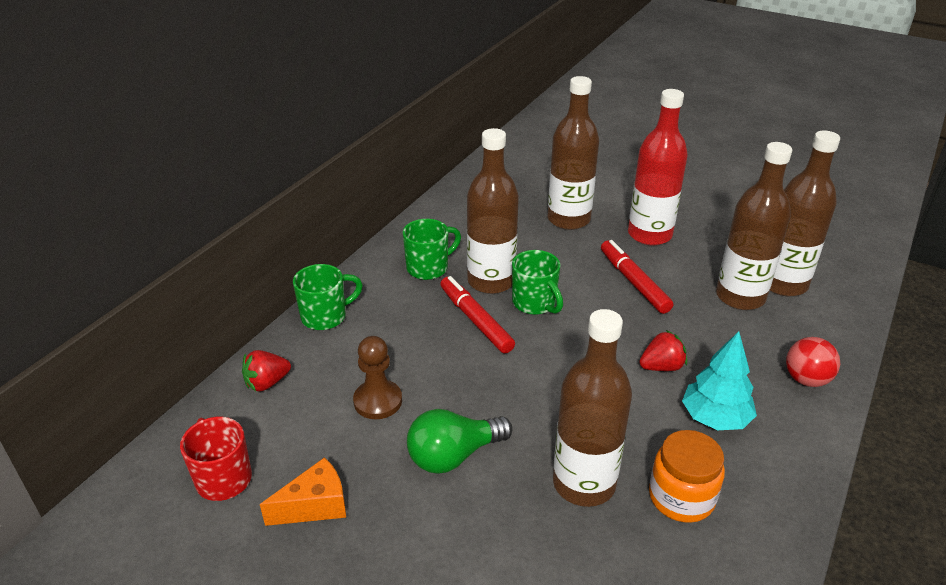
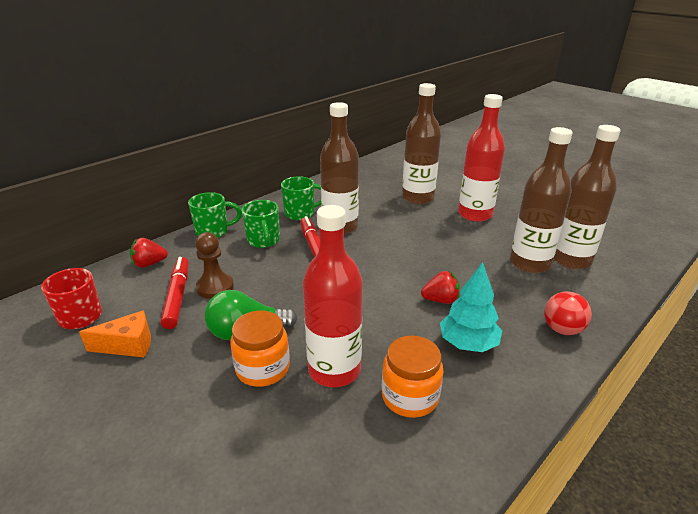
camera: 15 degrees right, 5 degrees down
(500, 500) = (263, 368): none -> orange jar
(535, 303) = (364, 245): green mug -> green mug (263, 241)
(584, 483) = (334, 370): brown bottle -> red bottle
(633, 282) = (447, 242): red marker -> red marker (177, 296)

